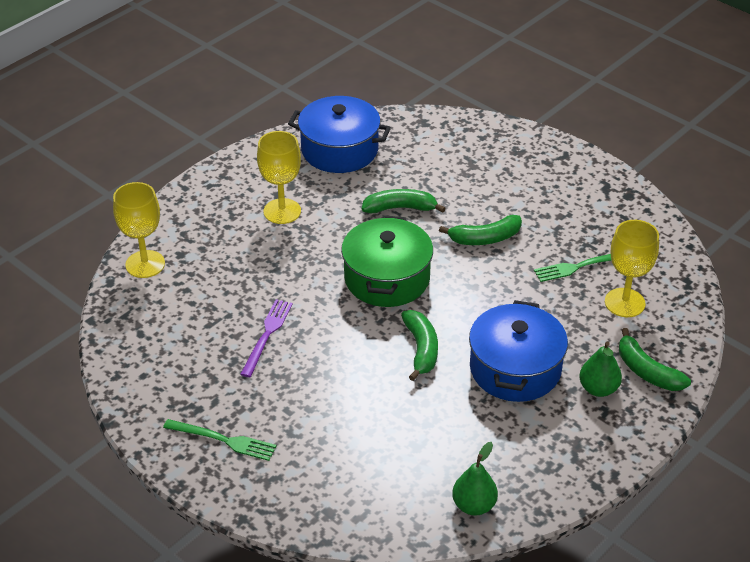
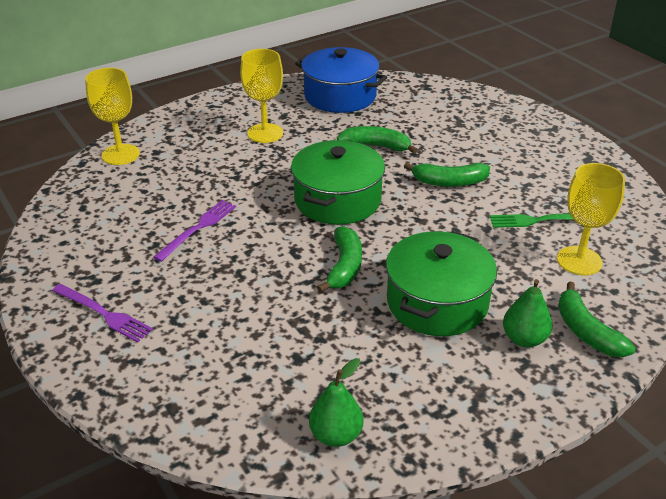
camera: 15 degrees right, 5 degrees down
(223, 440) = (103, 313): green fork -> purple fork
(515, 369) = (437, 302): blue pot -> green pot

